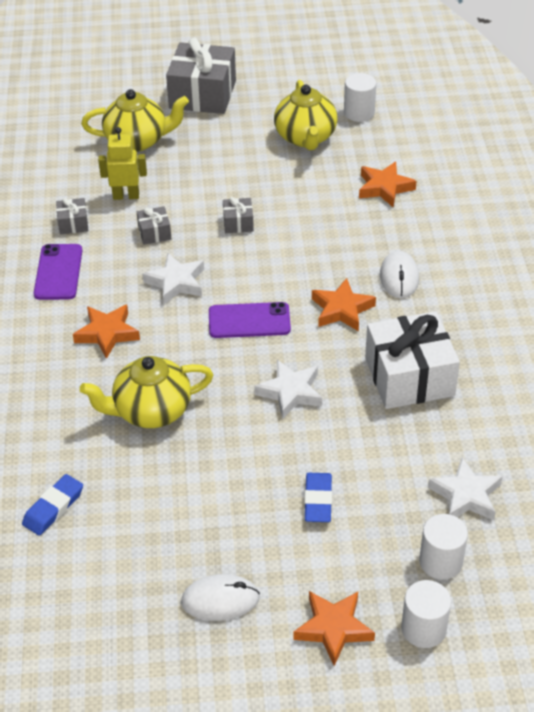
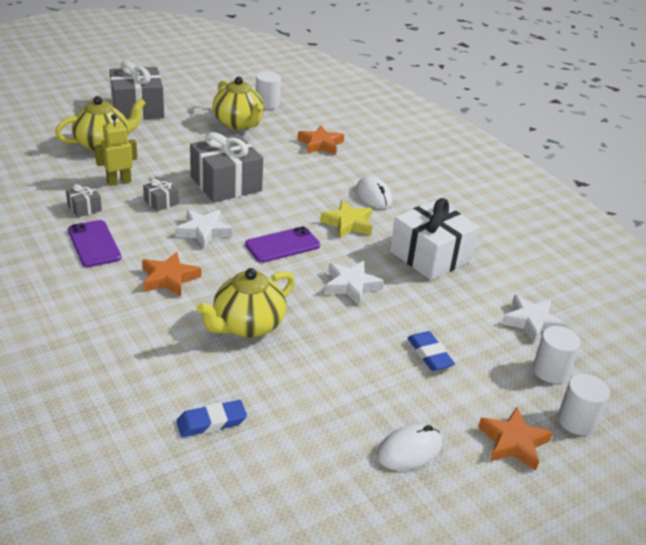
camera: 30 degrees left, 10 degrees down
(53, 508) = (211, 422): blue eraser -> blue eraser turned 60 degrees clockwise
(238, 223) = (226, 184): grey gift -> grey gift, size x2.23
(342, 309) = (348, 224): orange star -> yellow star

